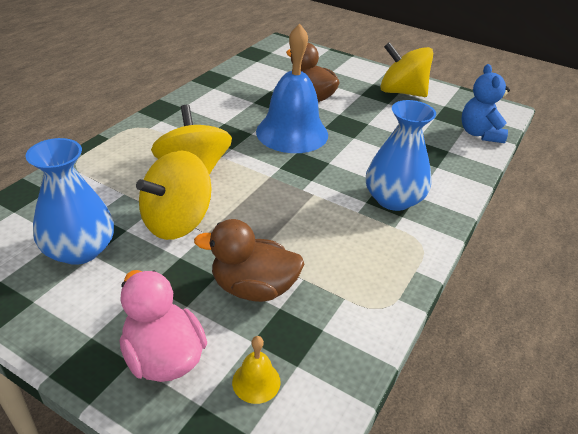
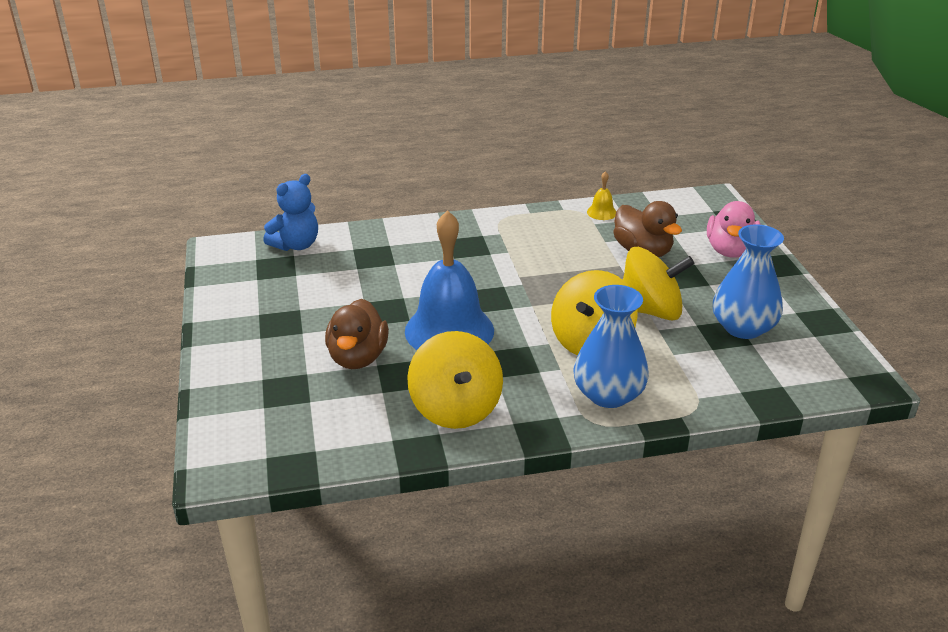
camera: 130 degrees left, 5 degrees down
(256, 381) = (689, 221): yellow bell -> yellow bell (601, 212)
(393, 199) = (468, 245): blue vase -> blue vase (608, 394)
(401, 92) = (259, 312): yellow spinning top -> yellow spinning top (455, 408)

